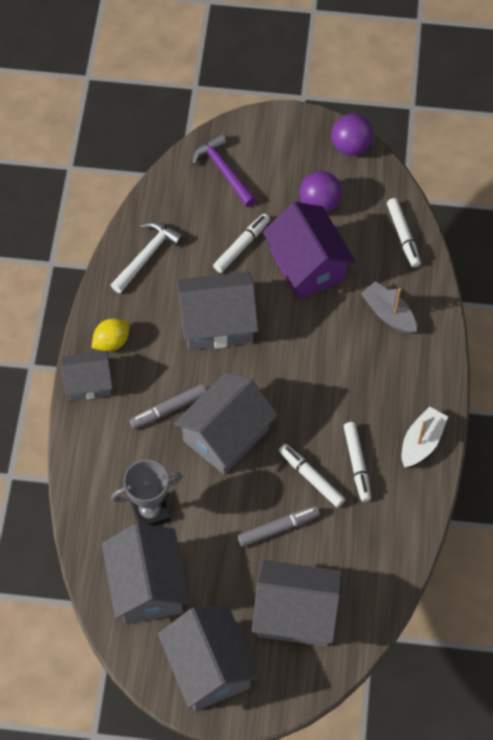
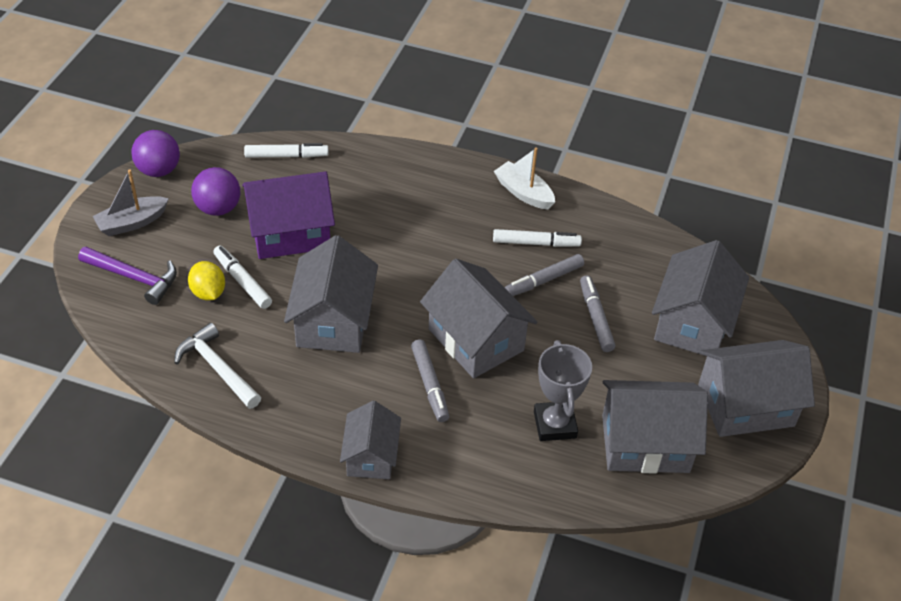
camera: 80 degrees left, 15 degrees down
(111, 342) = (323, 423): yellow lemon -> yellow lemon (208, 293)
(223, 171) = (134, 278): purple hammer -> purple hammer turned 135 degrees counterclockwise
(311, 477) = (543, 280): white marker -> grey marker
(388, 314) = (373, 185): grey boat -> grey boat (132, 223)

